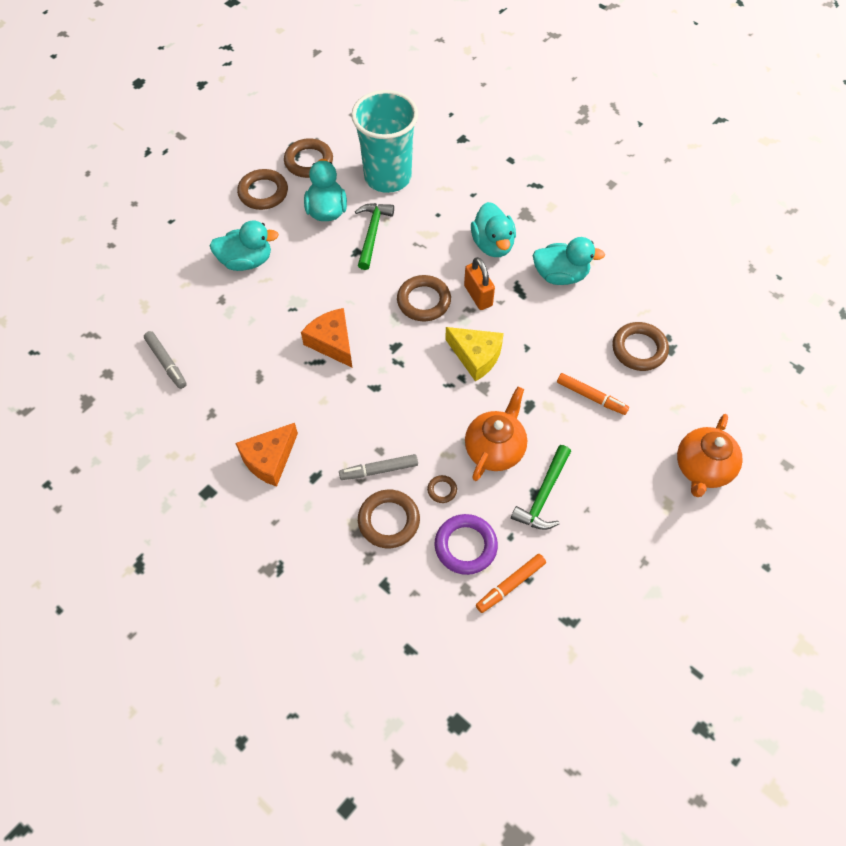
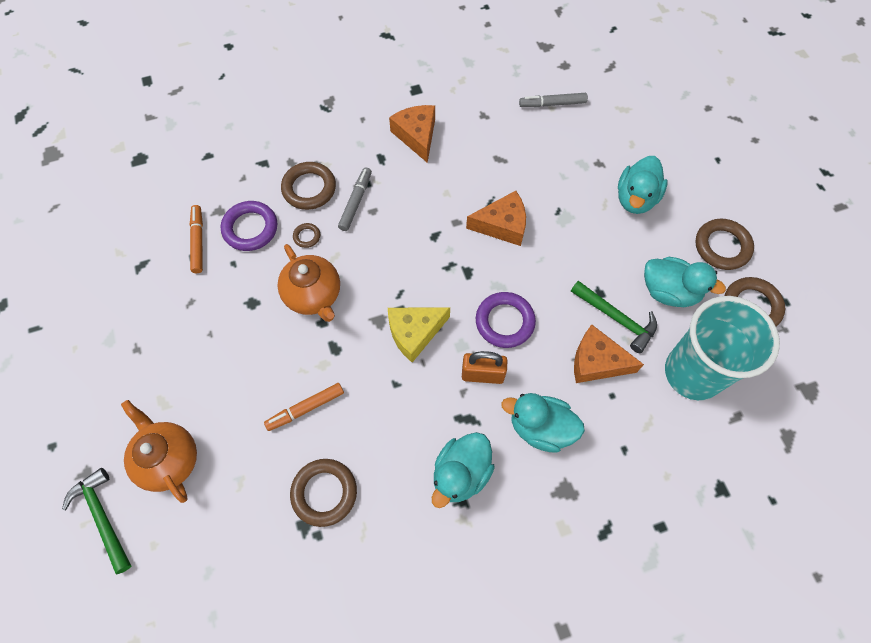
camera: 120 degrees right, 5 degrees up
(417, 232) = (596, 362): none -> orange cheese
(423, 301) = (504, 322): brown ring -> purple ring
(543, 495) = (247, 308): green hammer -> green hammer (102, 517)

